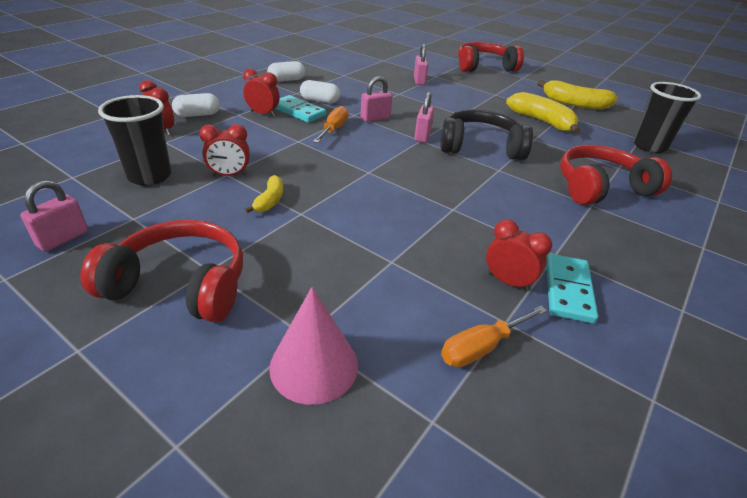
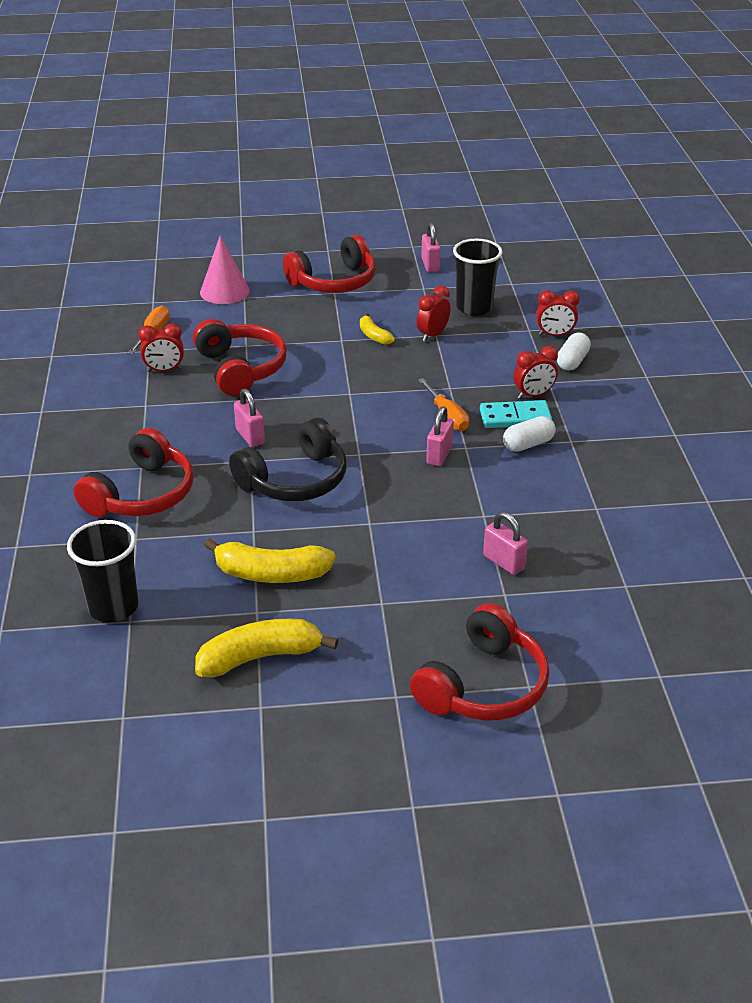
camera: 140 degrees right, 0 degrees up
(286, 80) = (620, 453): white capsule -> none
(422, 136) = (364, 460): pink padlock -> pink padlock (250, 436)
(428, 238) = (240, 369): none -> red headphones
(567, 290) = (123, 385): turquoise domino -> none

